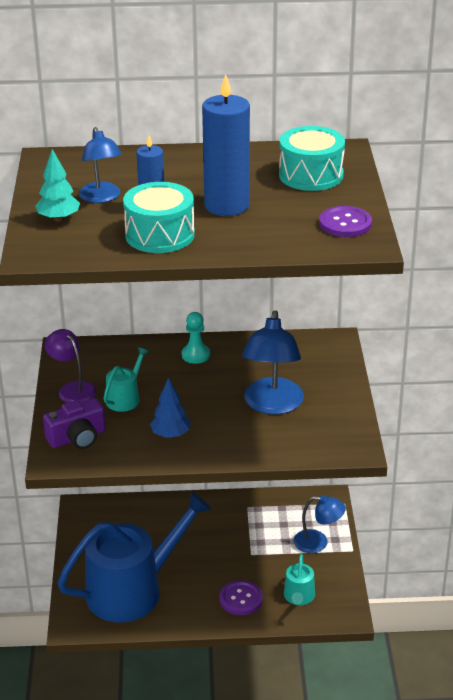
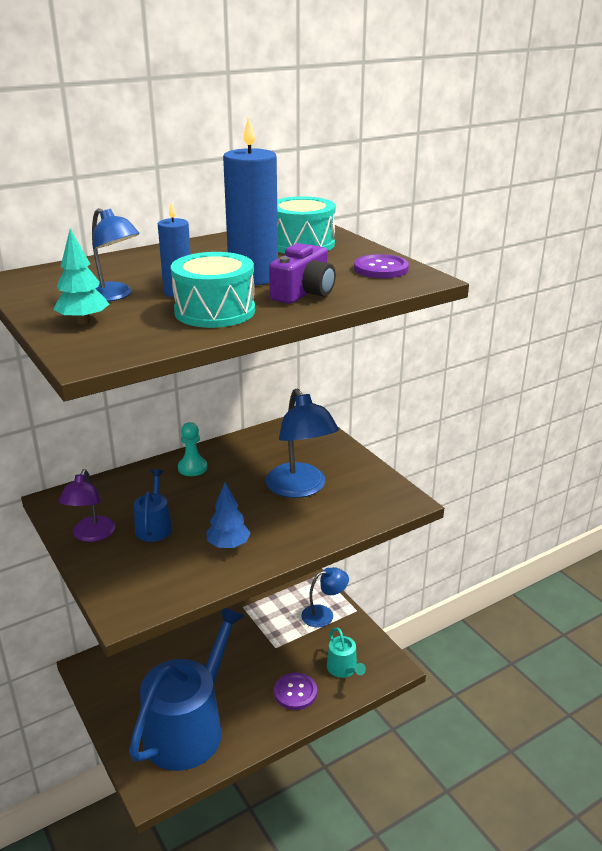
camera: 30 degrees left, 5 degrees down
(72, 389) = (91, 535): purple lamp -> purple lamp turned 105 degrees counterclockwise
(77, 438) = (133, 581): purple camera -> purple camera (304, 293)
(125, 398) = (154, 526): turquoise watering can -> blue watering can

